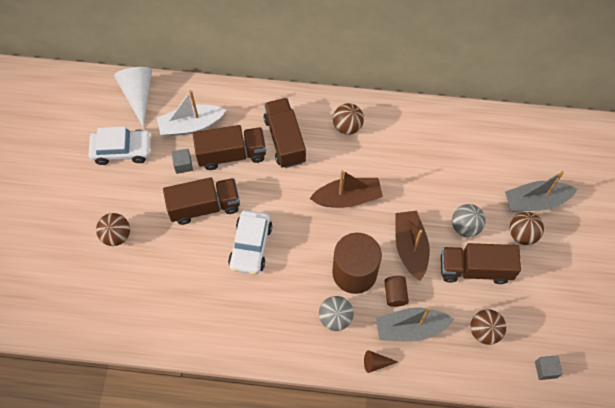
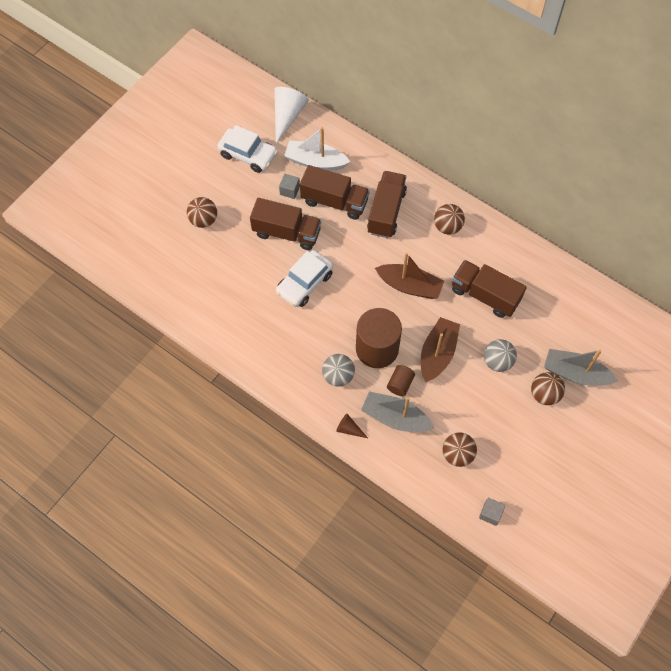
camera: 30 degrees right, 0 degrees up
(475, 269) = (482, 400): brown truck -> brown truck (485, 295)

